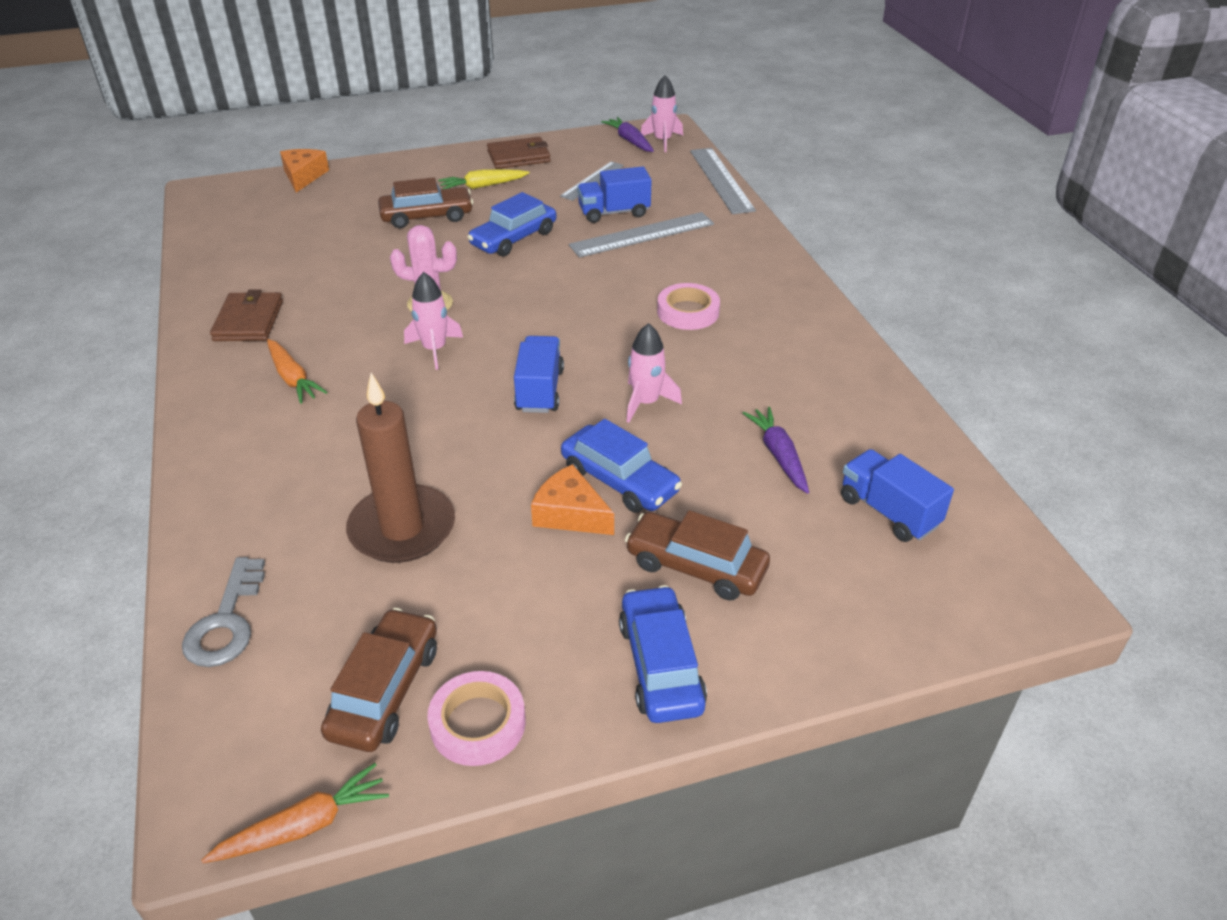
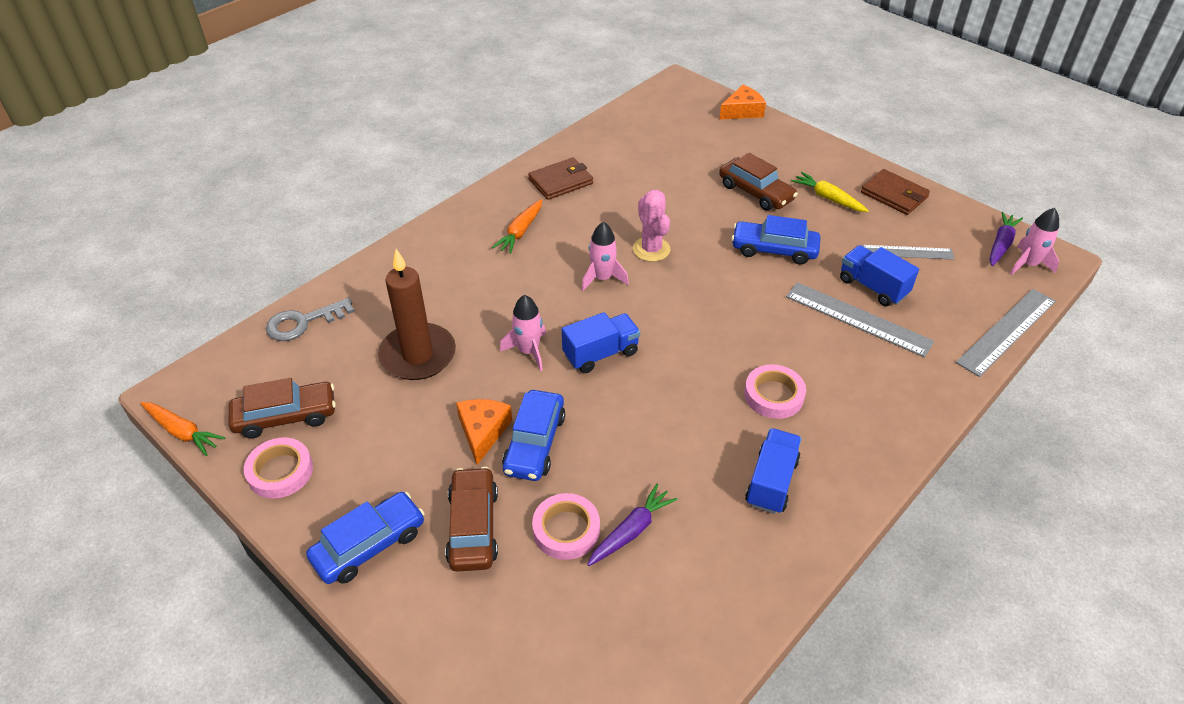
camera: 60 degrees right, 5 degrees up
(646, 402) = (633, 420): pink rocket -> pink rocket (528, 351)
(748, 498) = (566, 530): none -> pink tape
(888, 512) = (613, 635): blue truck -> blue truck (771, 482)

